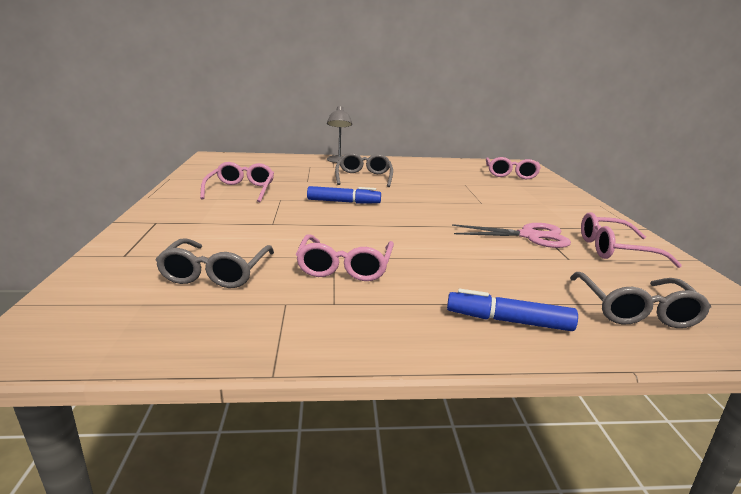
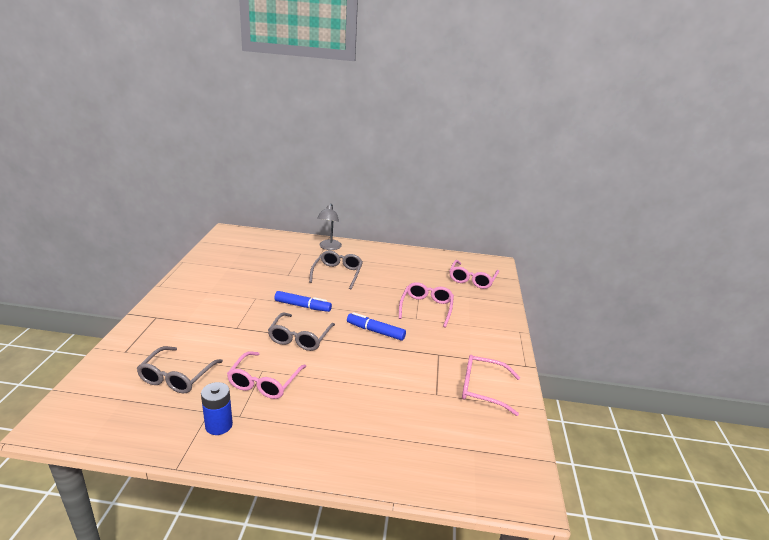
camera: 10 degrees right, 5 degrees up
(241, 190) = (231, 283): pink glasses -> pink glasses (426, 308)
(310, 316) = (219, 425): none -> blue battery
(509, 321) = (344, 449): blue marker -> blue marker (375, 331)
(529, 236) = (425, 365): pink scissors -> none
(635, 310) = (441, 453): grey glasses -> grey glasses (300, 338)

